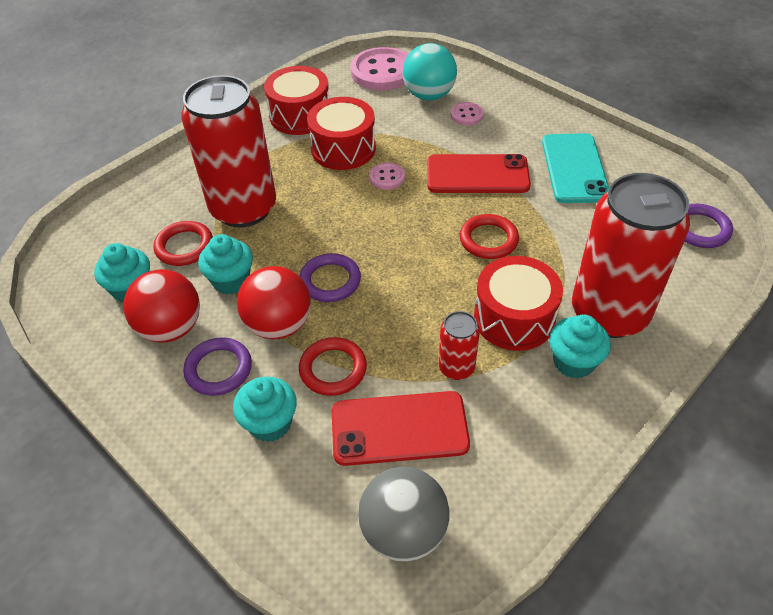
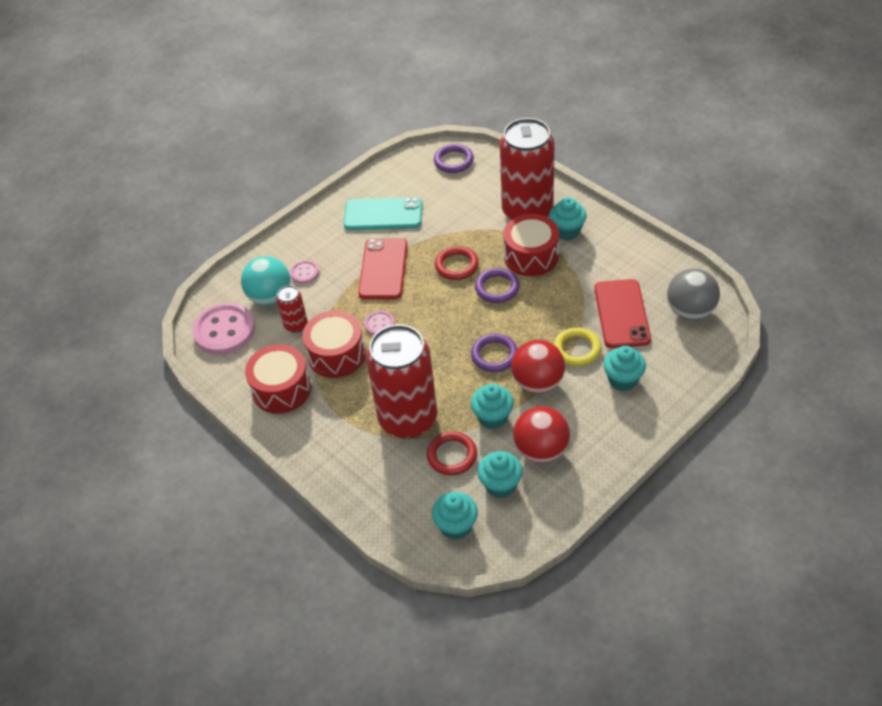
camera: 85 degrees left, 0 degrees up
(90, 253) = (456, 526): none -> turquoise cupcake
(219, 369) = (579, 414): purple ring -> purple ring (497, 288)
(333, 369) = (577, 349): red ring -> yellow ring
(456, 368) = (573, 286): red can -> red can (296, 325)

